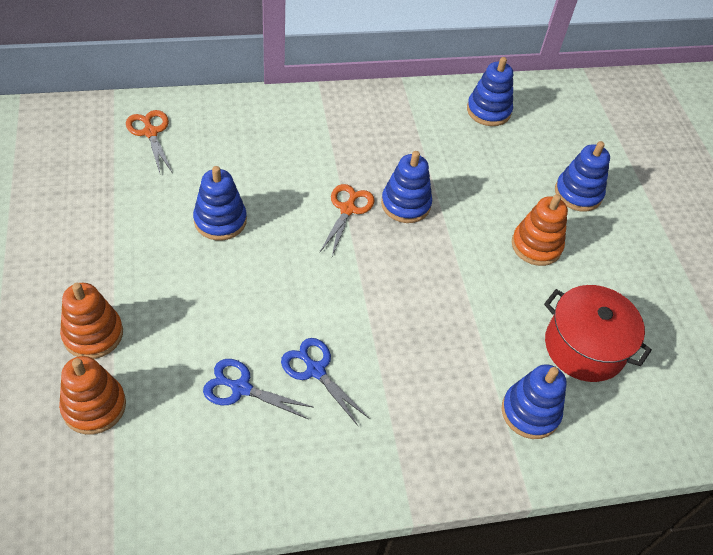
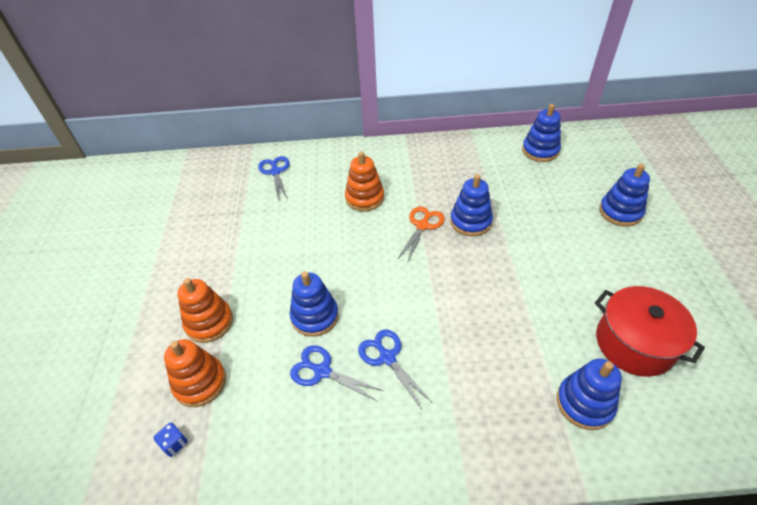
camera: 15 degrees right, 5 degrees down
(75, 476) = (174, 443): none -> blue dice
(150, 132) = (275, 172): orange scissors -> blue scissors
(220, 220) = (320, 235): blue stacking toy -> blue stacking toy (315, 316)
(536, 246) = (584, 254): orange stacking toy -> orange stacking toy (364, 198)

